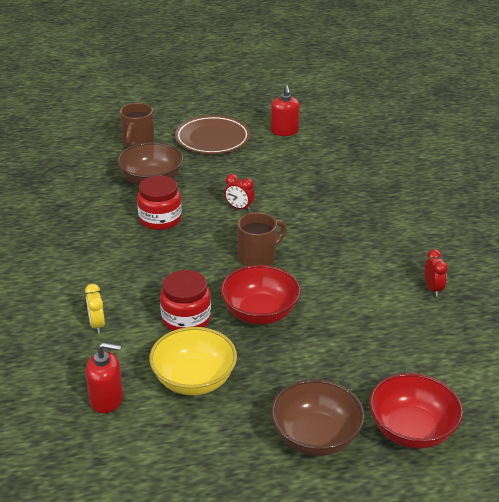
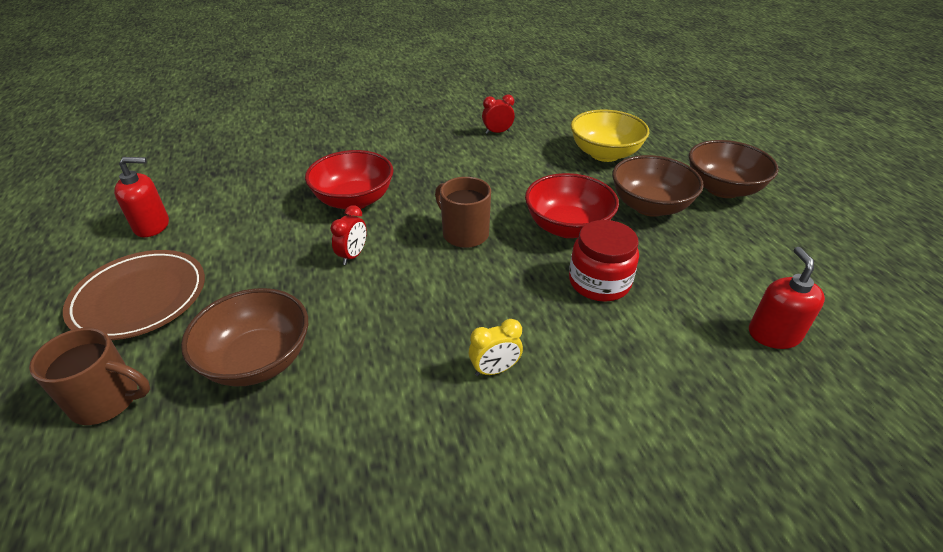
camera: 95 degrees left, 5 degrees up
(97, 325) = (647, 368): yellow clock -> yellow clock (494, 370)
(160, 219) = (377, 334): red jar -> none
(194, 380) = (698, 266): yellow bowl -> yellow bowl (604, 154)
(287, 372) = (650, 206): none -> brown bowl
(411, 430) = (682, 146): red bowl -> red bowl (354, 200)

